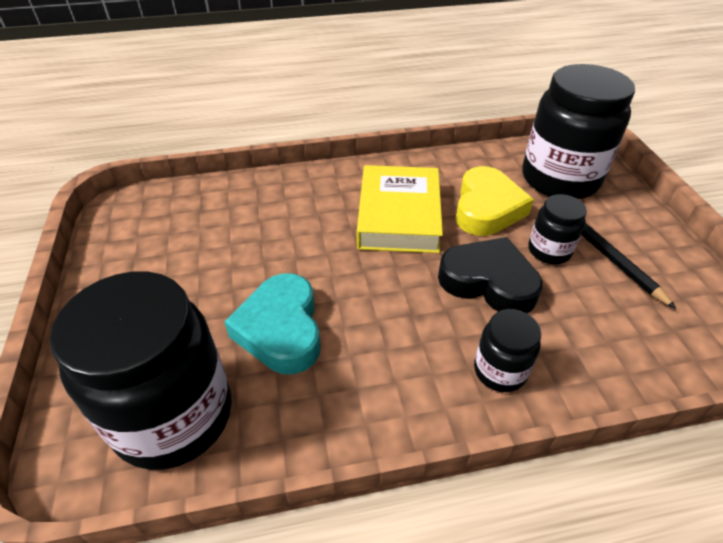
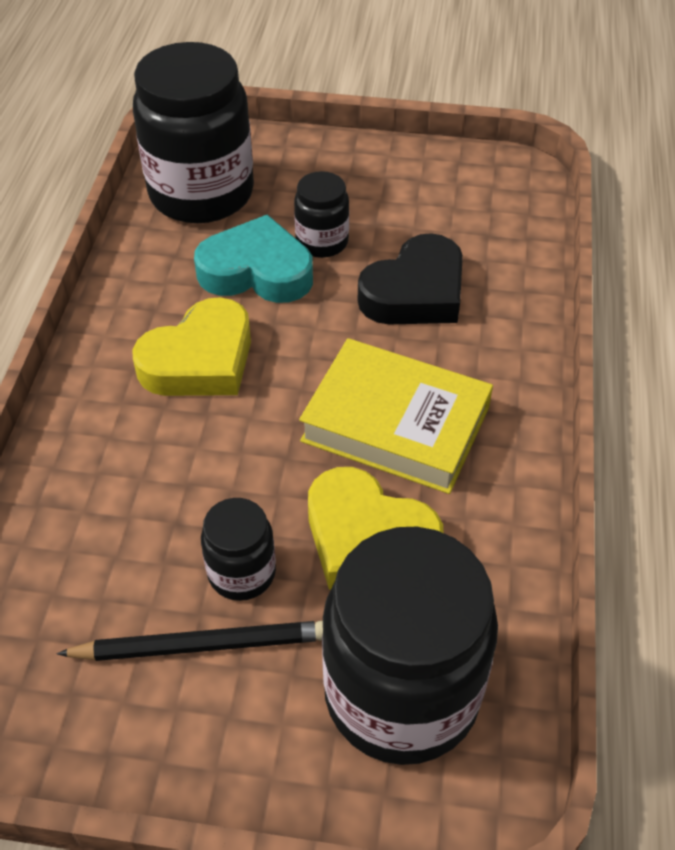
camera: 110 degrees right, 5 degrees up
(399, 332) = (200, 360): none -> yellow heart
(488, 282) = (224, 472): black heart -> black heart (415, 292)
(499, 371) = (101, 425): black jar -> black jar (322, 242)

